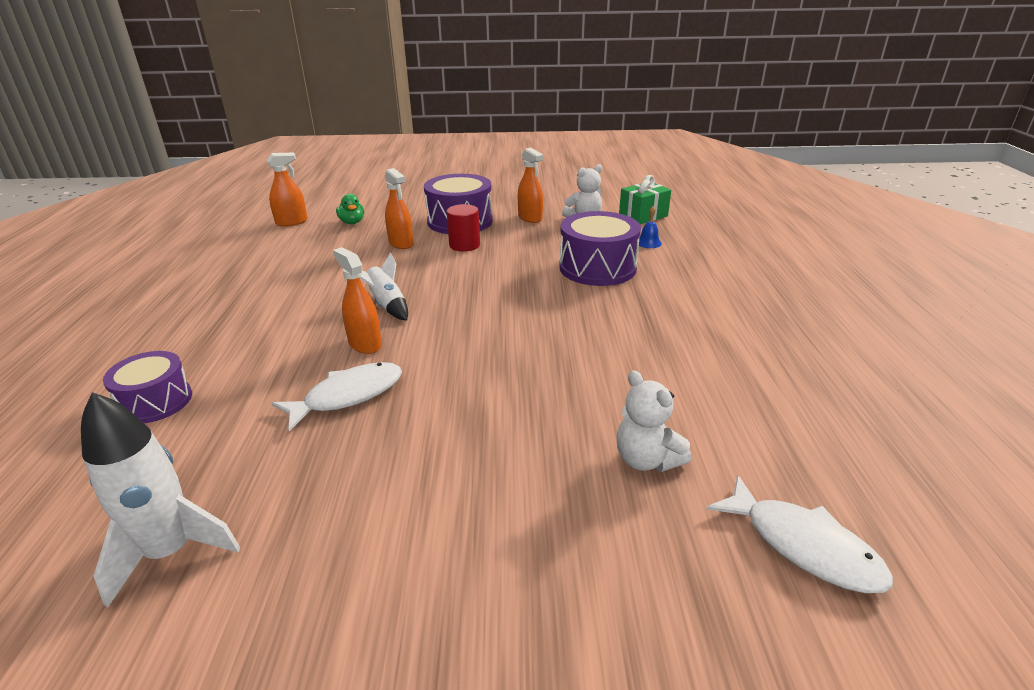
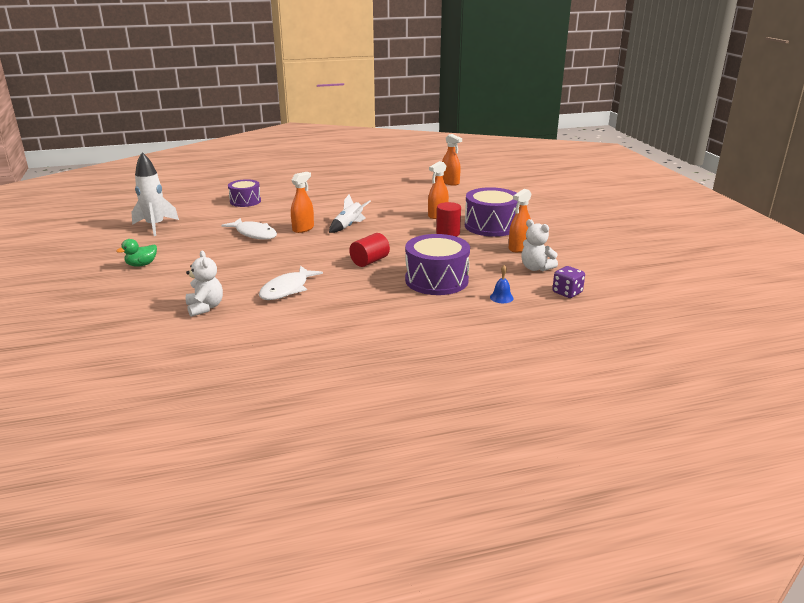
camera: 75 degrees right, 5 degrees down
(352, 222) = (463, 197): green duck -> green duck (141, 265)
(524, 301) = (369, 261): none -> red cylinder
(643, 215) = (567, 292): green gift -> purple dice
(646, 459) = (205, 307): white teddy bear -> white teddy bear turned 120 degrees clockwise
(803, 545) = (138, 349): white fish -> white fish (287, 289)

